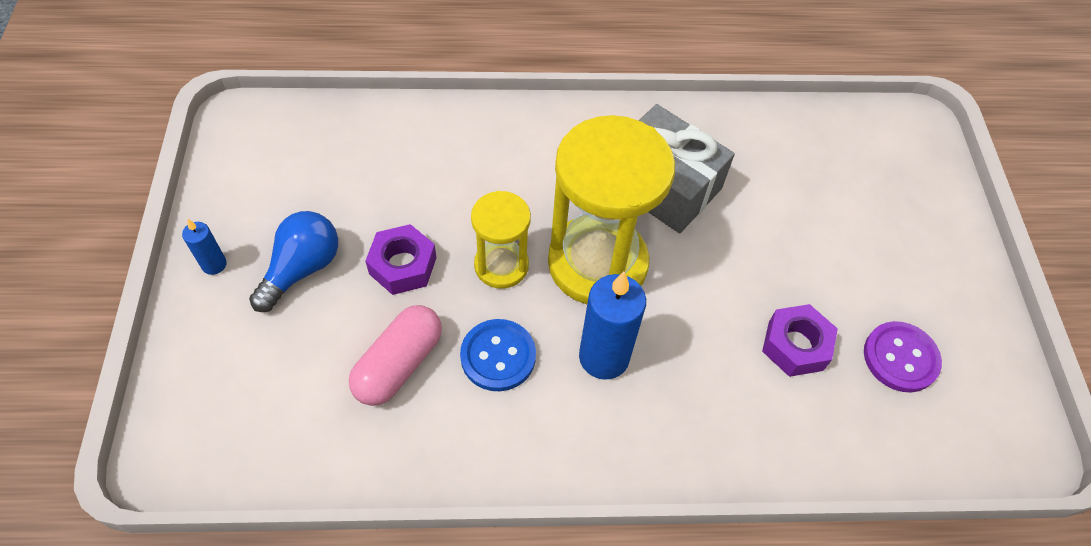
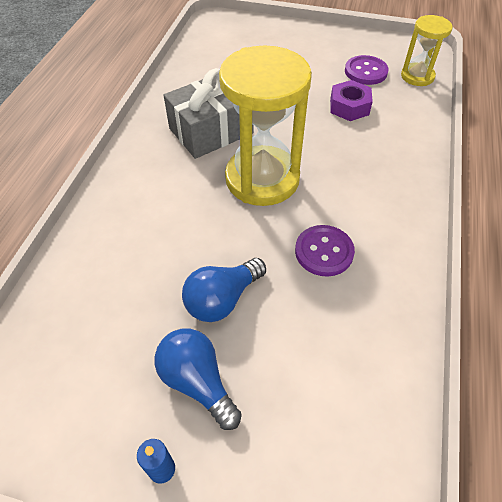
camera: 70 degrees left, 5 degrees down
(398, 364) = (316, 319): pink capsule -> none
(402, 265) = (222, 299): purple nut -> blue light bulb
(498, 356) = (324, 252): blue button -> purple button
(501, 265) = (245, 233): yellow hourglass -> yellow hourglass (417, 76)
(604, 357) = (338, 193): blue candle -> none

